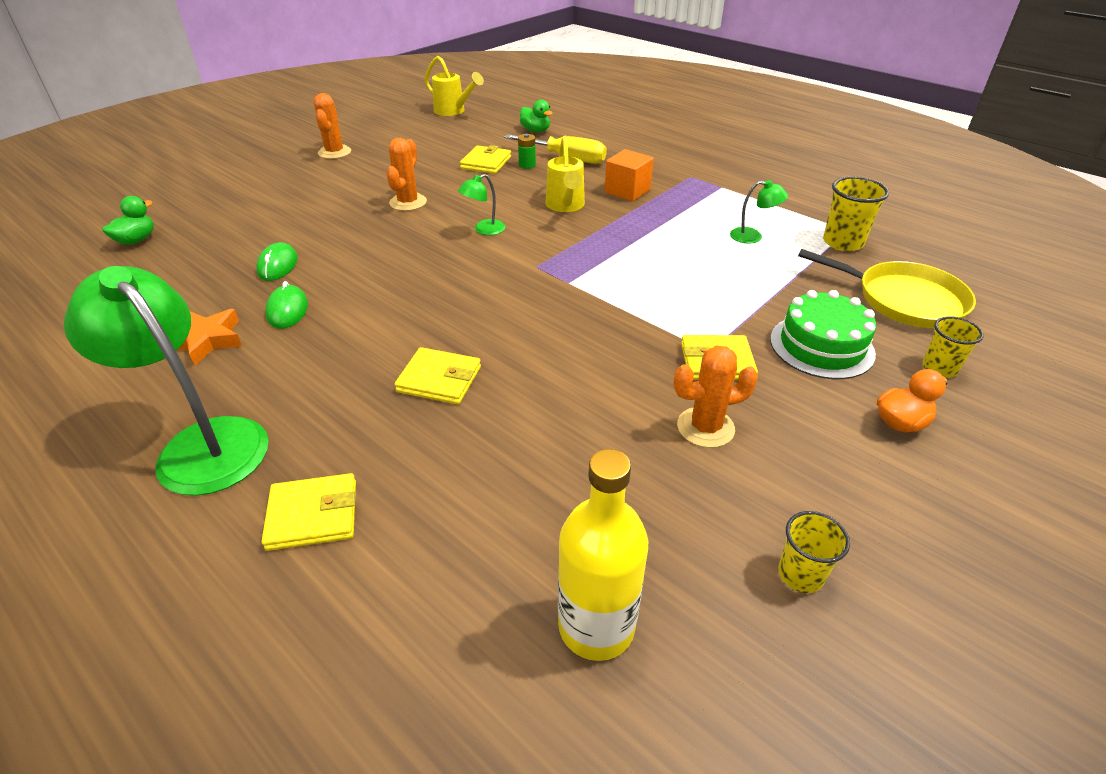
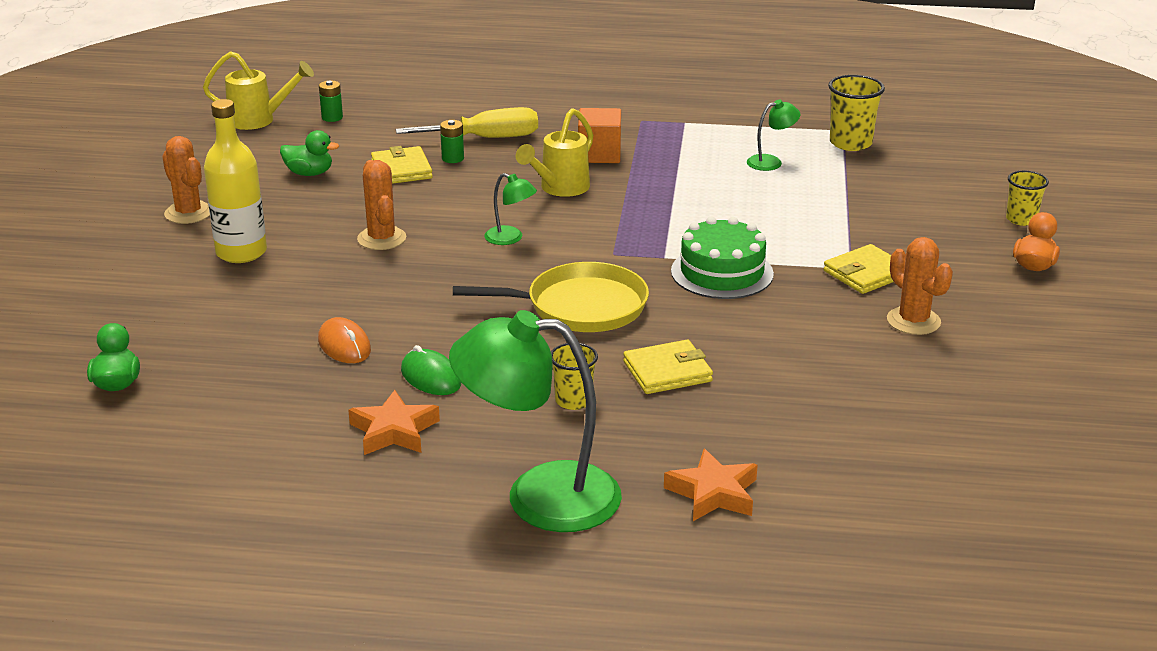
camera: 35 degrees left, 10 degrees down
(278, 265) = (344, 345): green mouse -> orange mouse
(313, 515) = (713, 493): yellow wallet -> orange star
(484, 230) = (510, 238): green lamp -> green lamp turned 75 degrees counterclockwise
(494, 120) = (332, 117): none -> green battery
(535, 131) = (402, 116): green duck -> green duck (309, 173)
(565, 206) = (559, 189): yellow watering can -> yellow watering can turned 75 degrees clockwise
(596, 626) = (987, 457): yellow bottle -> yellow bottle (241, 252)
(705, 427) = (913, 321): orange cactus -> orange cactus turned 75 degrees counterclockwise
(800, 574) = (1069, 378): yellow cup -> yellow cup (573, 401)
(821, 346) = (927, 233): green cake -> green cake (722, 272)
(904, 300) = (947, 176): yellow pan -> yellow pan (580, 307)

